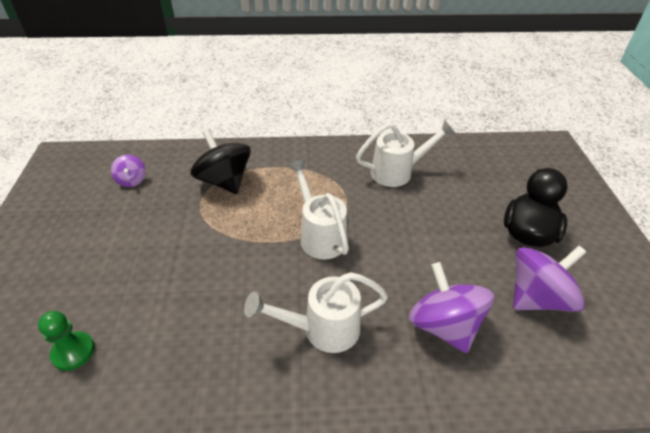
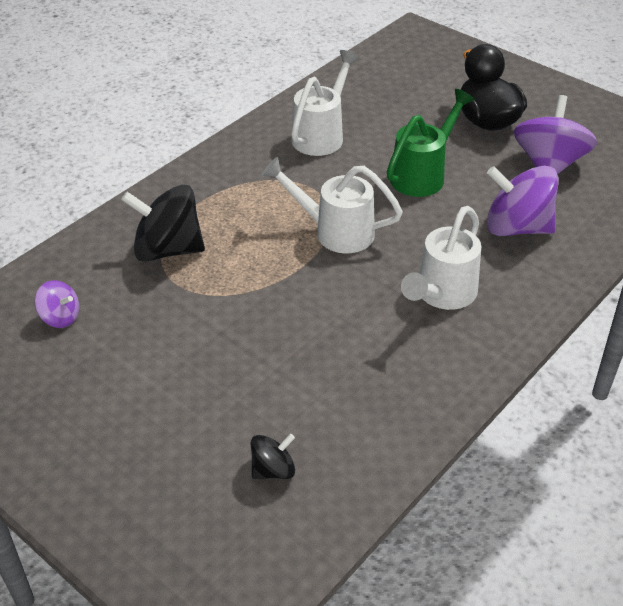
camera: 45 degrees left, 0 degrees up
(73, 352) = (273, 469): green pawn -> black spinning top
(427, 238) = (422, 175): none -> green watering can

